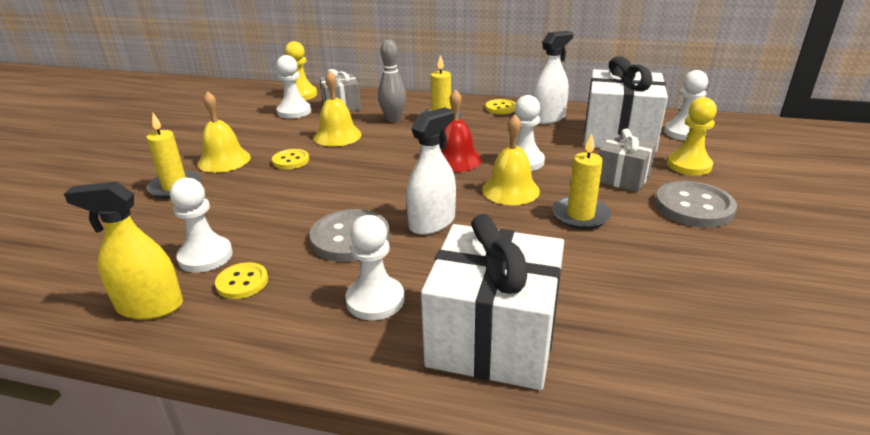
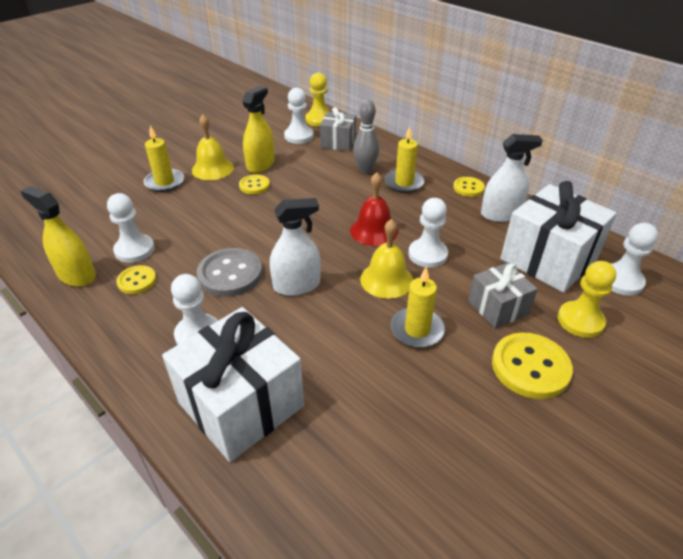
camera: 30 degrees right, 10 degrees up
(278, 143) = (260, 164): none -> yellow spray bottle
(337, 136) = (308, 172): yellow bell -> none
(694, 207) = (530, 367): grey button -> yellow button

